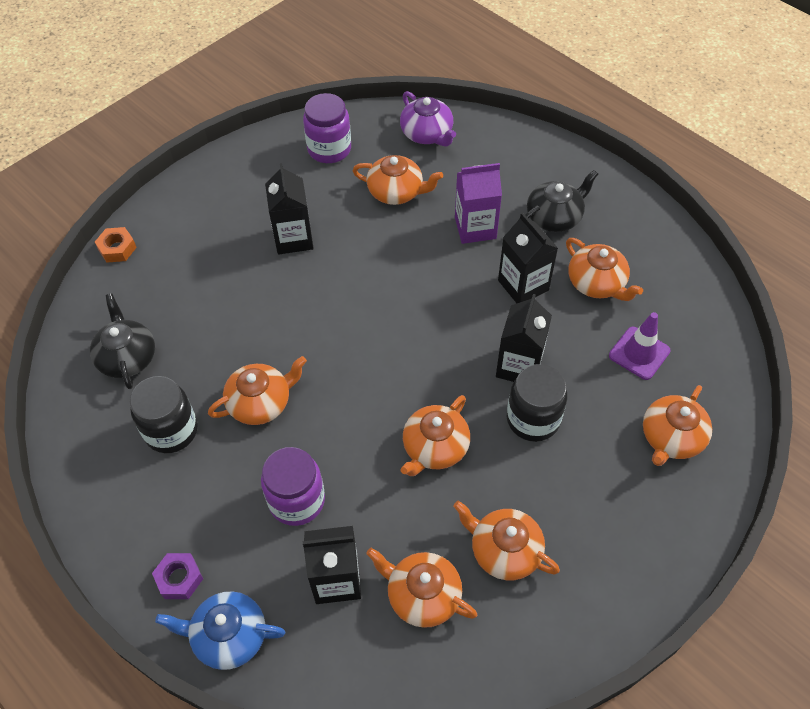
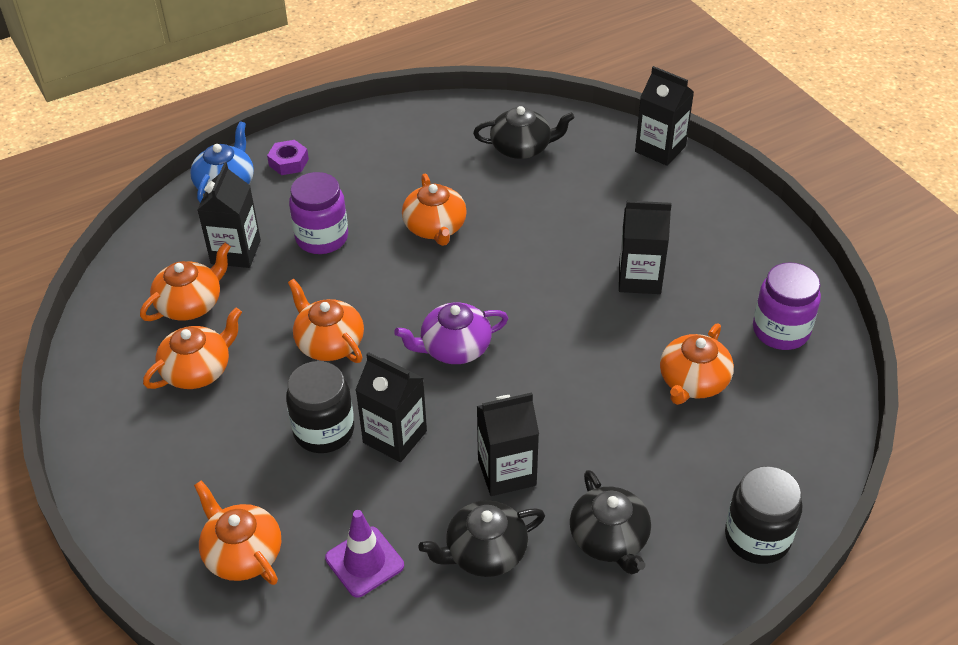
camera: 105 degrees right, 10 degrees down
(117, 248) = (660, 149): orange nut -> black carton
(171, 431) = (430, 168): black jar -> black jar (757, 537)
(427, 134) = (795, 435): purple teapot -> purple teapot (454, 348)
(475, 228) = (612, 447): purple carton -> none
(597, 283) = (485, 552): orange teapot -> black teapot

